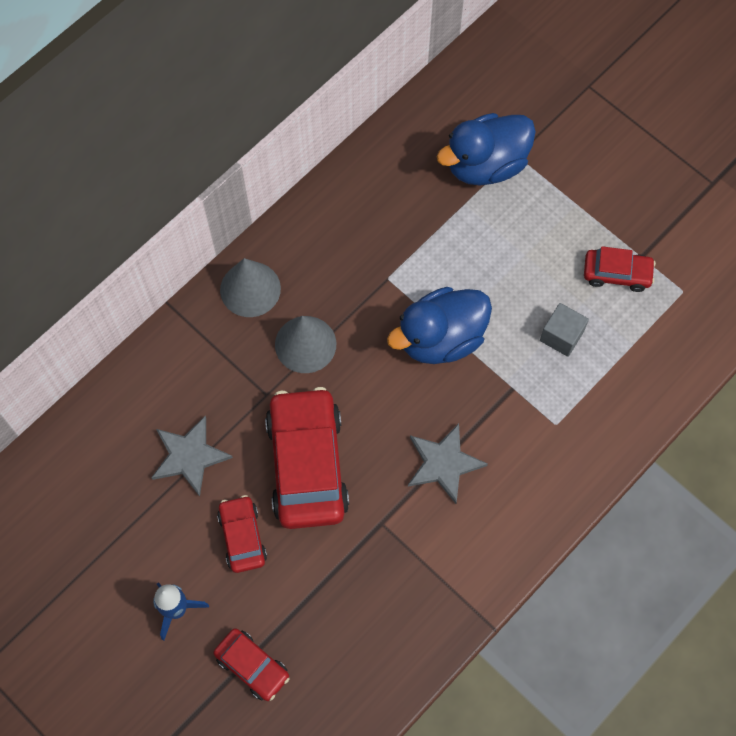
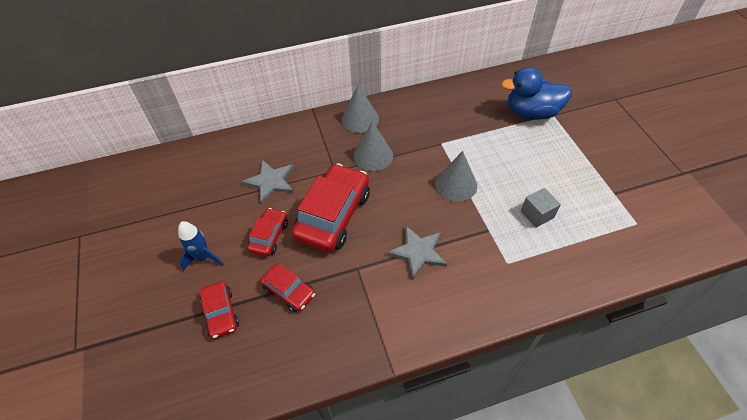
camera: 30 degrees right, 15 degrees down
(441, 338) = (456, 184): blue duck -> grey cone
(617, 273) = (592, 196): red car -> red car (289, 291)

